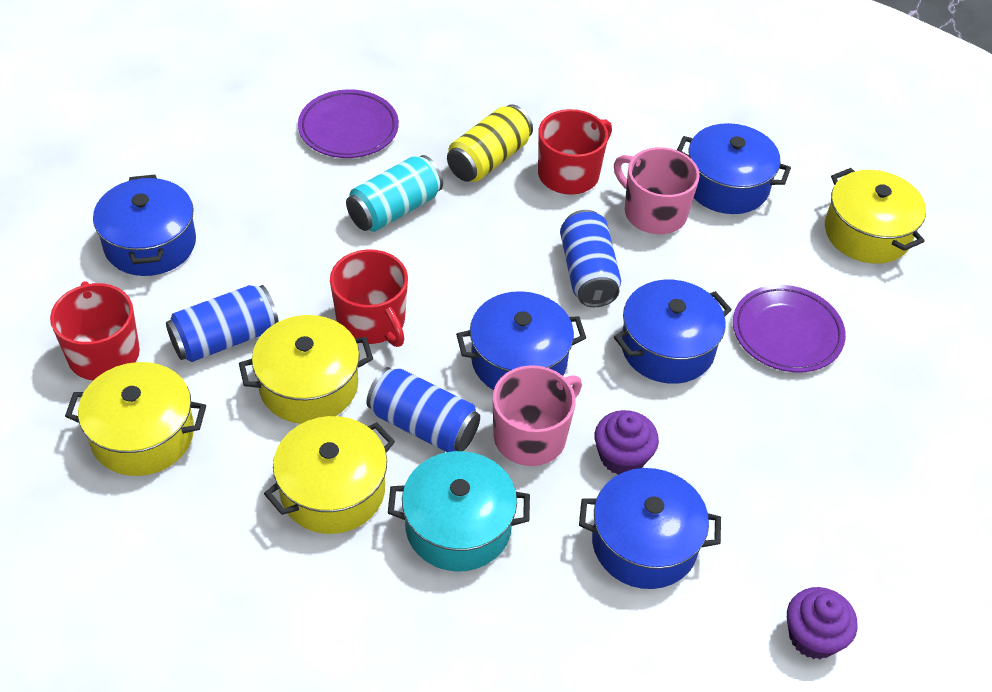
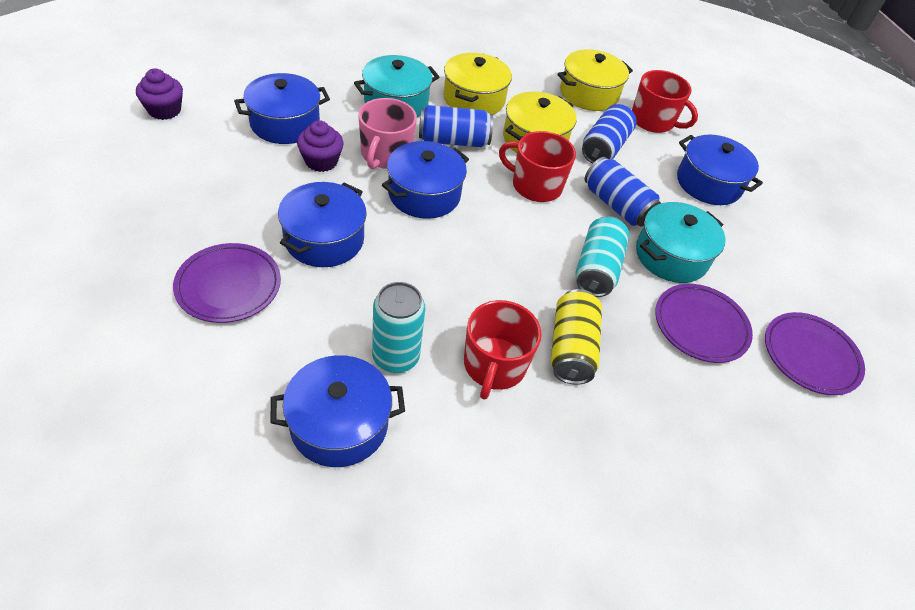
camera: 145 degrees right, 0 degrees up
(277, 74) = (810, 356): none -> purple plate
(301, 191) = (671, 256): none -> turquoise pot
(588, 273) = (417, 274): blue can -> blue can (616, 205)
(653, 212) = (395, 357): pink mug -> turquoise can
(867, 233) = (167, 430): yellow pot -> none

